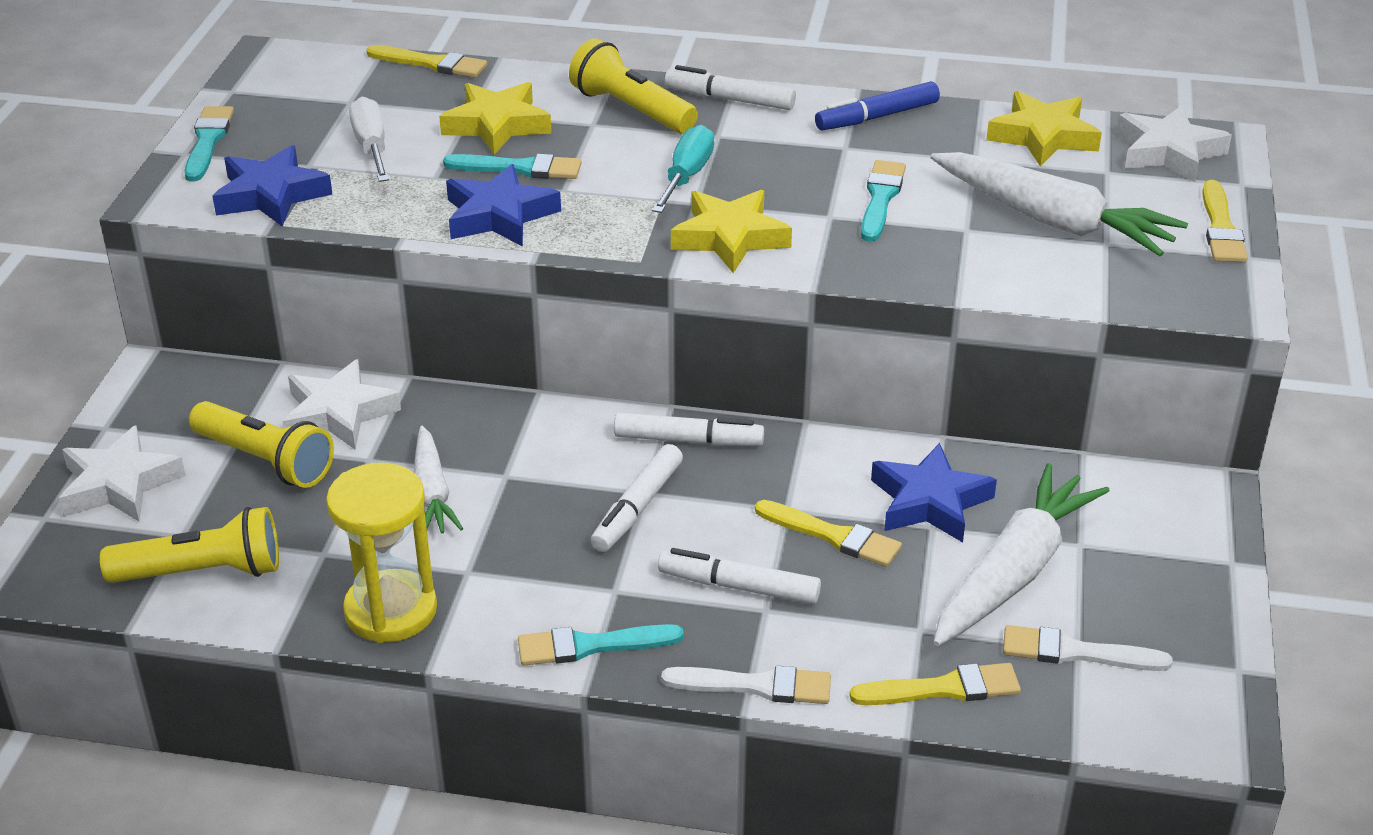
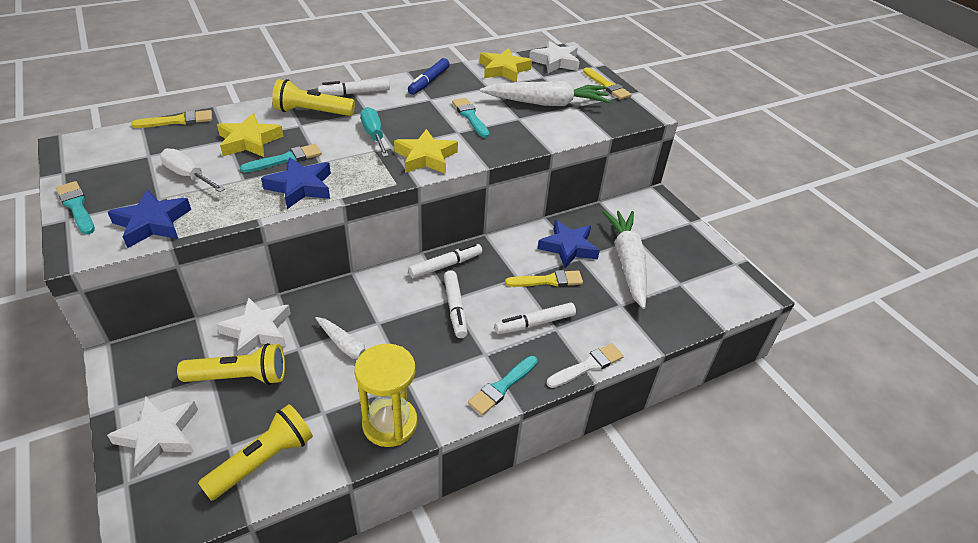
camera: 40 degrees left, 5 degrees up
(943, 688) = (654, 326): yellow brush -> none
(1076, 652) = (681, 285): white brush -> none

